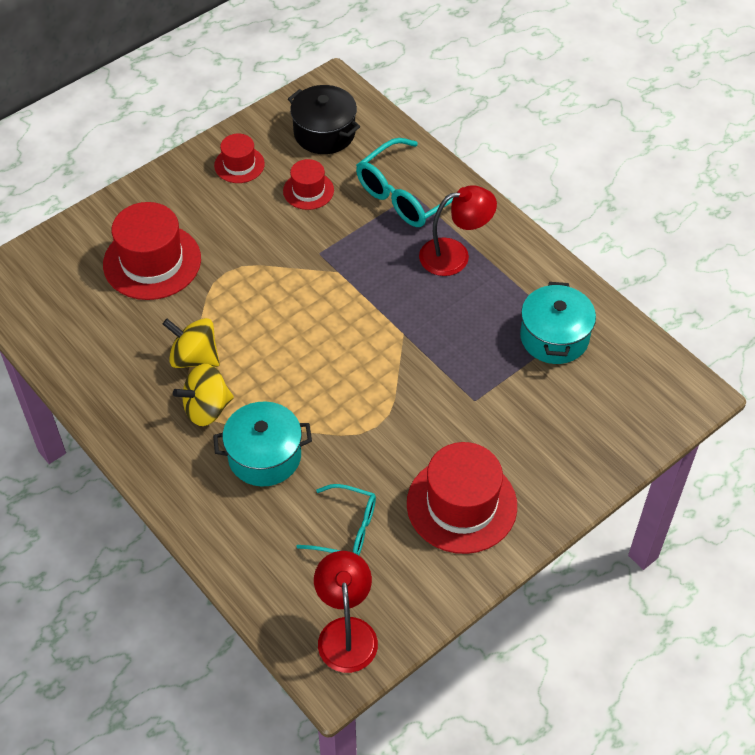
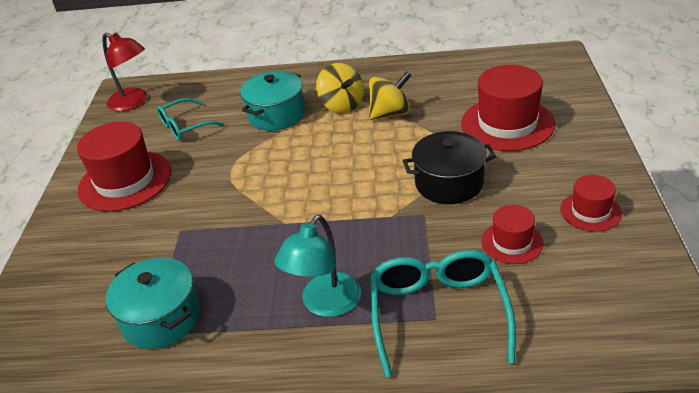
camera: 135 degrees right, 15 degrees down
(207, 408) = (342, 105): yellow spinning top -> yellow spinning top turned 135 degrees clockwise
(324, 133) = (594, 294): black pot -> black pot (449, 183)
(455, 255) = (325, 304): red lamp -> turquoise lamp

